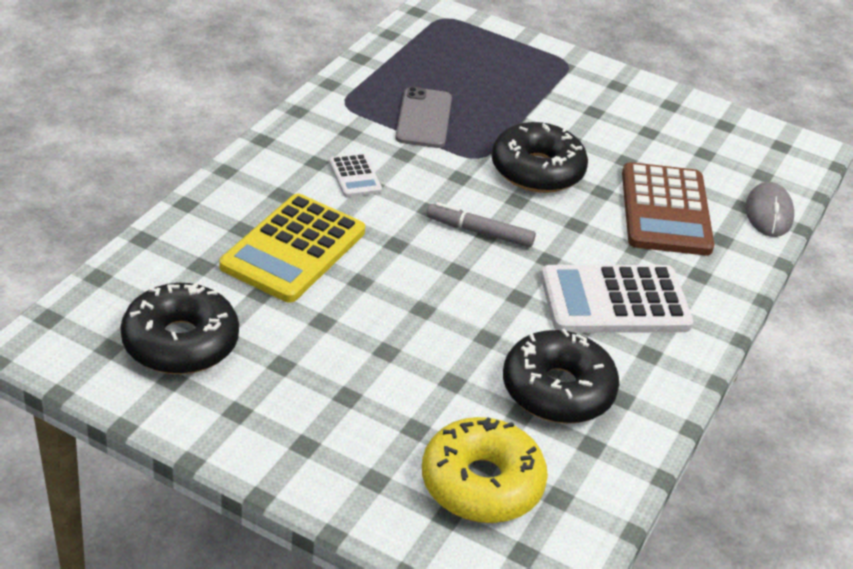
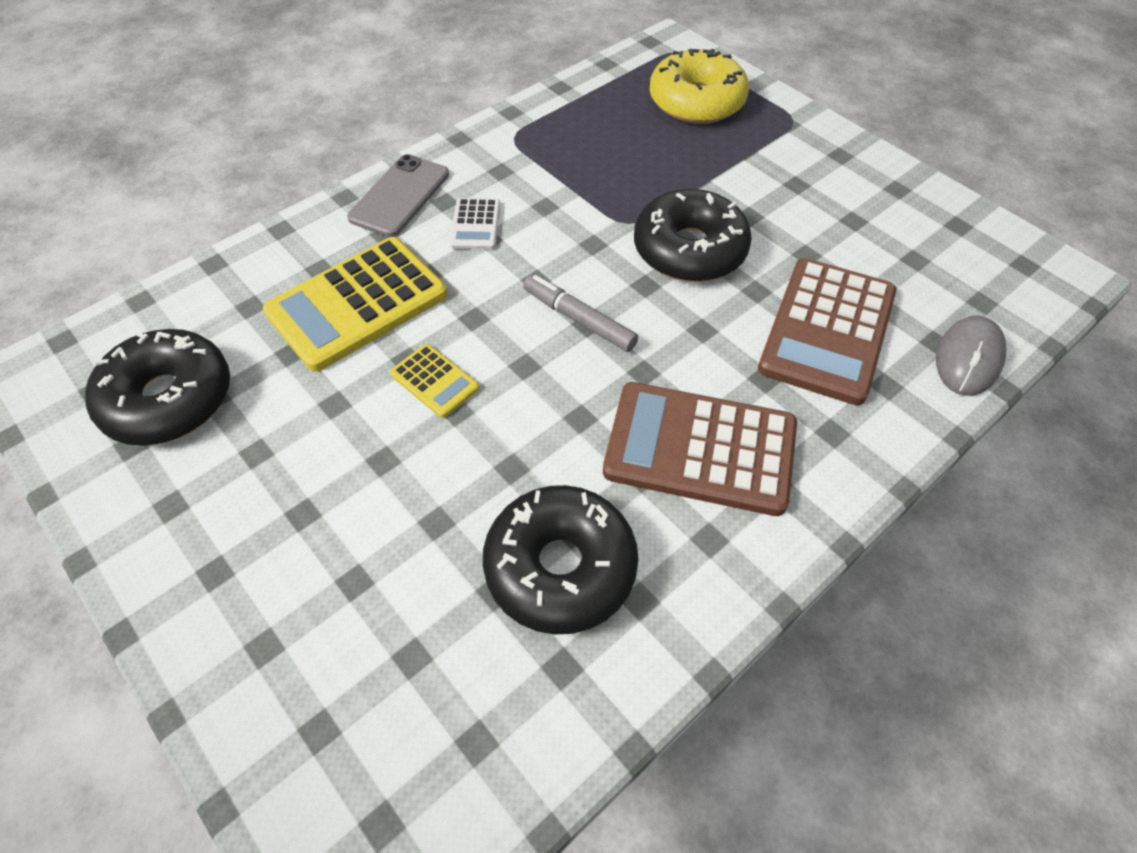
camera: 25 degrees right, 15 degrees up
(393, 292) = (435, 381): none -> yellow calculator
(424, 118) = (591, 166): grey phone -> grey phone (400, 196)
(481, 483) = (389, 690): yellow donut -> yellow donut (696, 102)
(615, 301) = (700, 449): white calculator -> brown calculator

